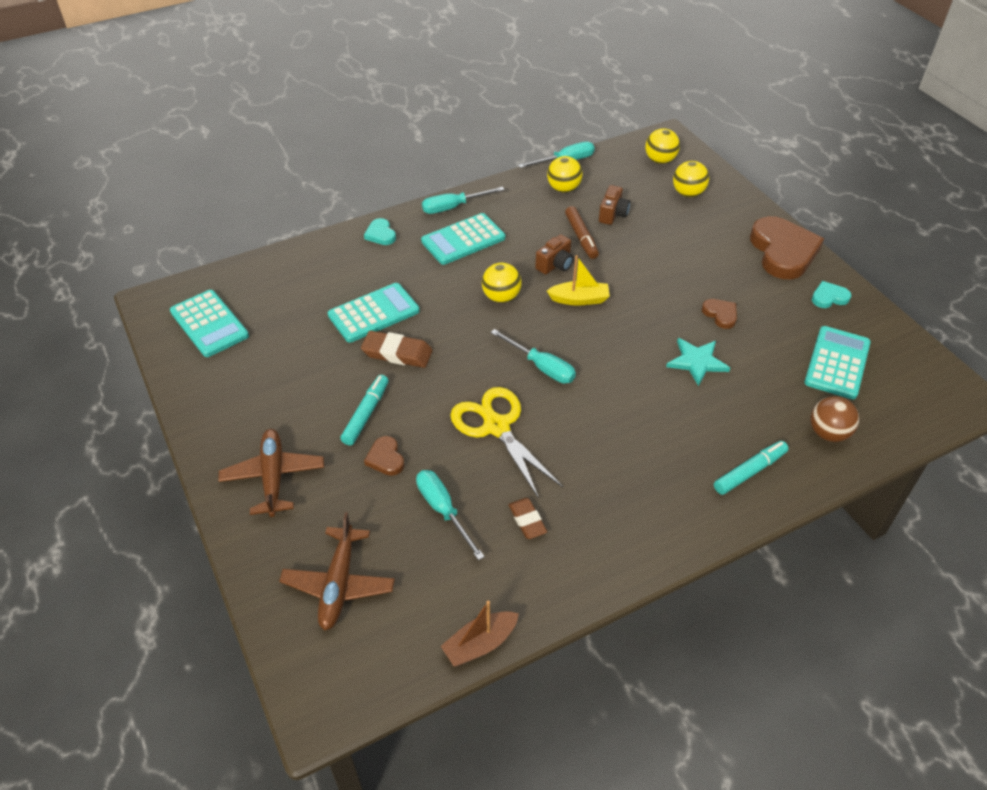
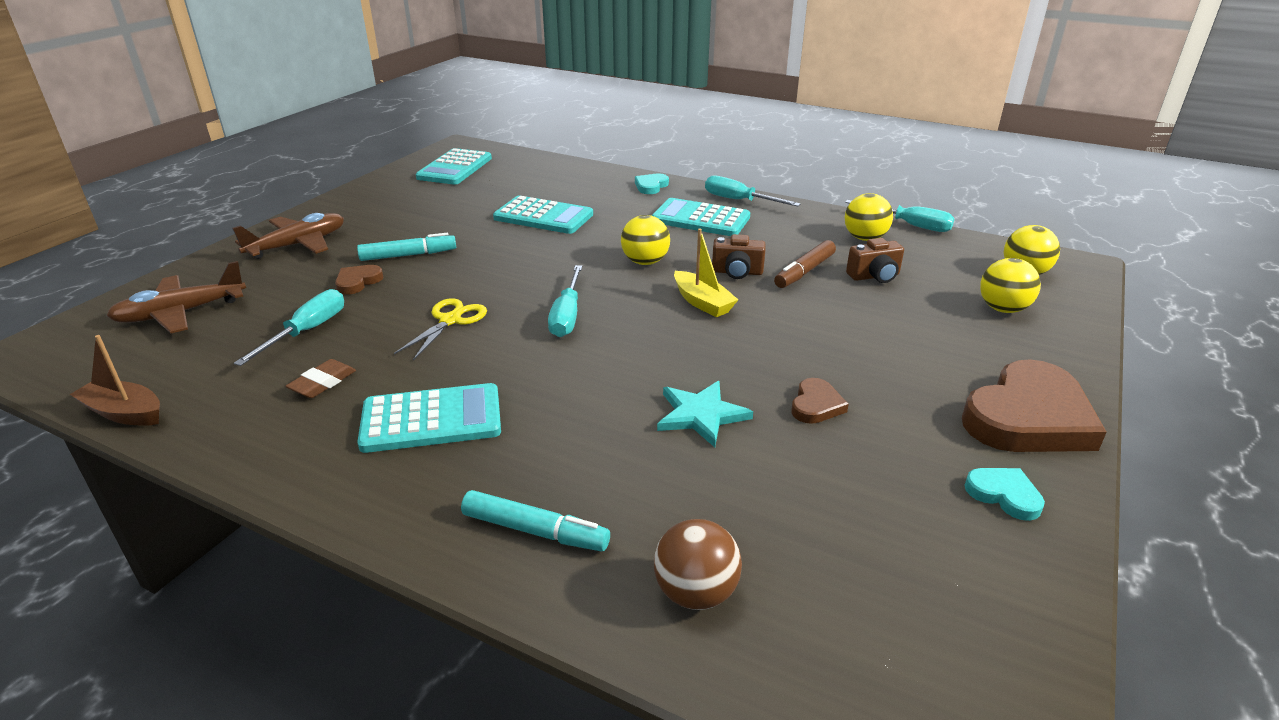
camera: 55 degrees right, 15 degrees down
(397, 353) = (503, 242): brown eraser -> none
(496, 426) = (450, 320): yellow scissors -> yellow scissors, size x0.63
(837, 363) = (867, 552): turquoise calculator -> turquoise calculator (431, 419)

